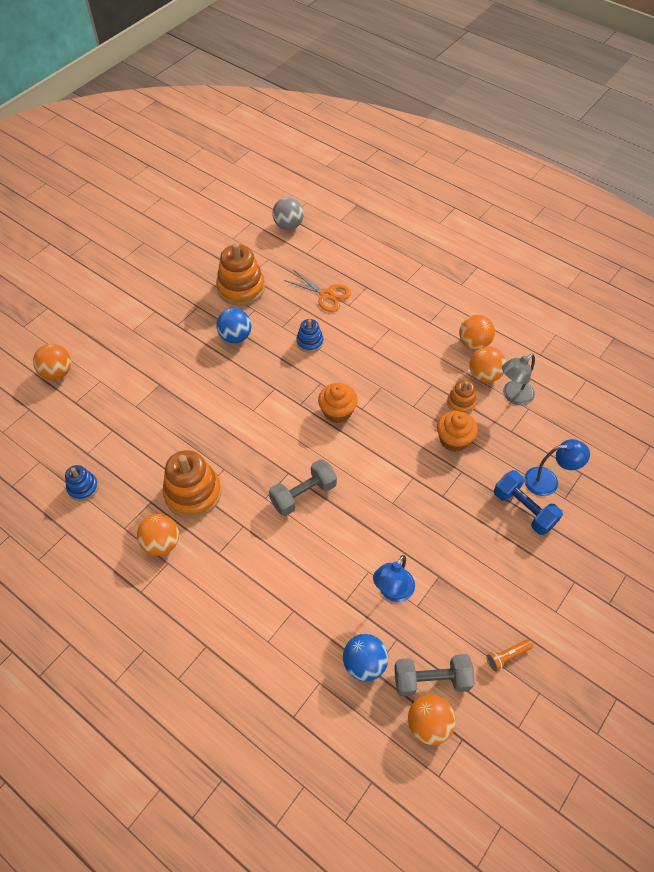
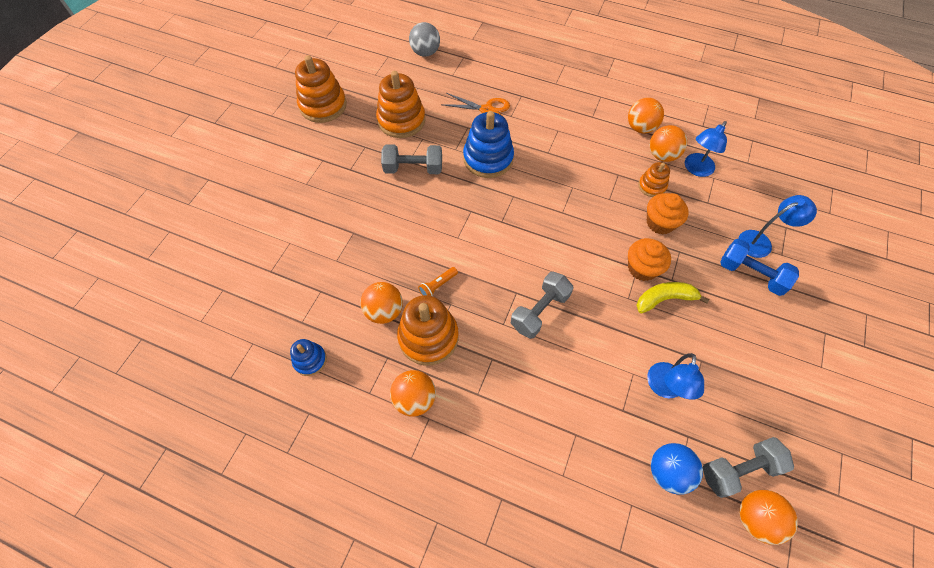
camera: 15 degrees left, 5 degrees up
(57, 372) = (241, 244): orange ball -> orange ball (384, 311)
(173, 259) = (323, 105): none -> orange stacking toy
(235, 337) = (413, 168): blue ball -> grey dumbbell
(310, 342) = (488, 158): blue stacking toy -> blue stacking toy, size x1.85
(337, 412) = (540, 220): orange cupcake -> orange cupcake (642, 268)
(427, 512) = (664, 299): none -> yellow banana
(507, 656) = (798, 424): orange flashlight -> orange flashlight (438, 285)
(513, 396) = (696, 169): grey lamp -> blue lamp

